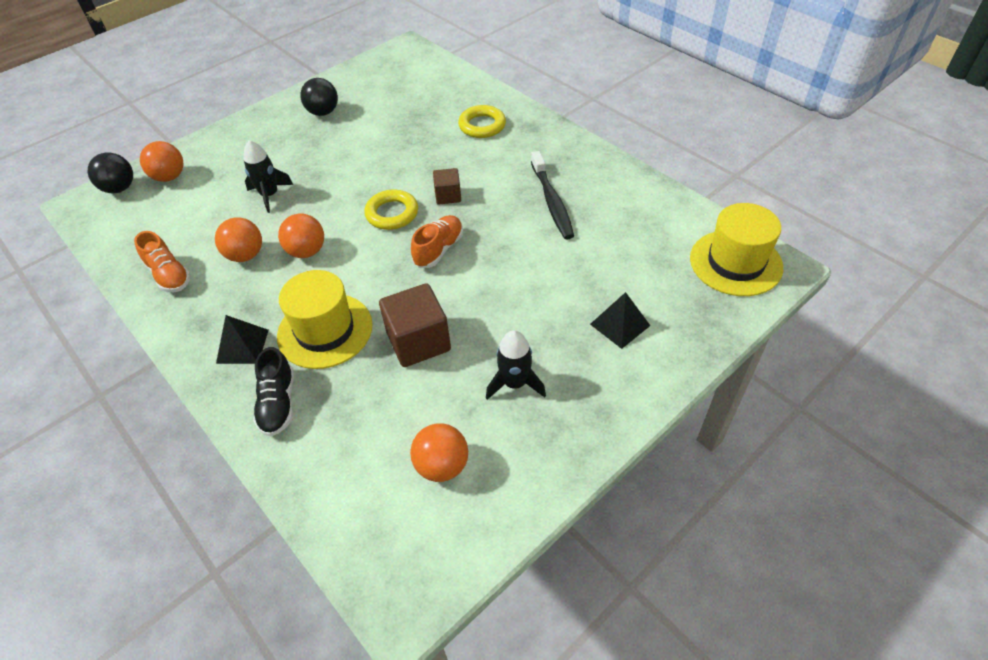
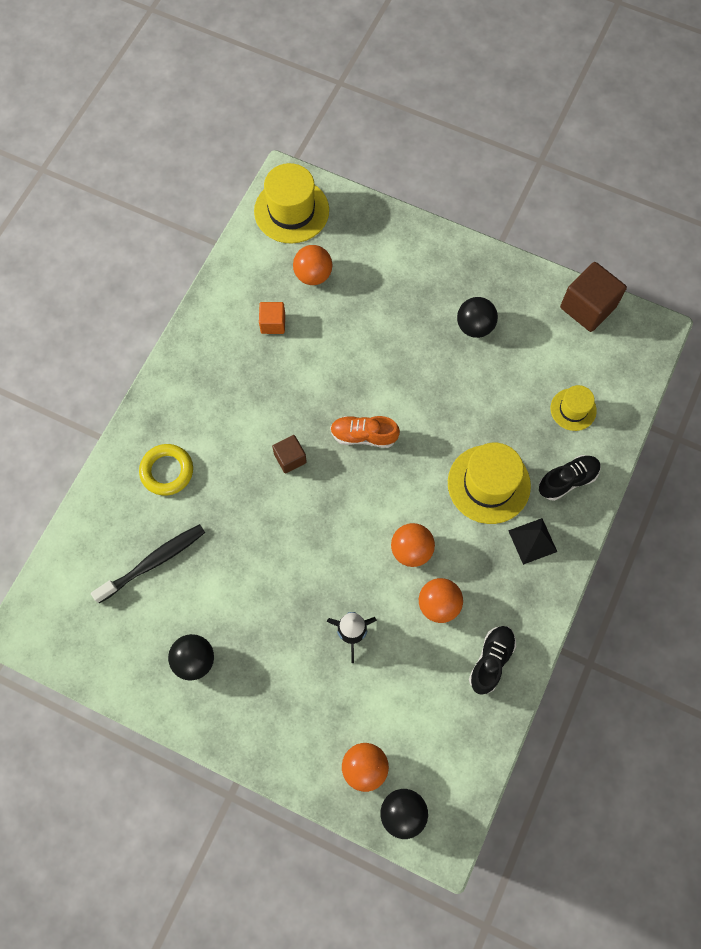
camera: 115 degrees left, 20 degrees up
(169, 275) = (491, 661): orange shoe -> black shoe
(354, 445) = (573, 409): none -> yellow hat
(392, 213) = (333, 498): yellow ring -> none
(418, 341) = (467, 407): brown cube -> brown cube (587, 307)
(442, 465) = (560, 347): orange ball -> orange ball (313, 275)
(515, 383) = (474, 326): black rocket -> black ball
(552, 201) = (266, 365): black toothbrush -> black toothbrush (153, 562)
(596, 216) = (273, 323): none -> orange cube
(619, 324) = (390, 274): black pyramid -> none

